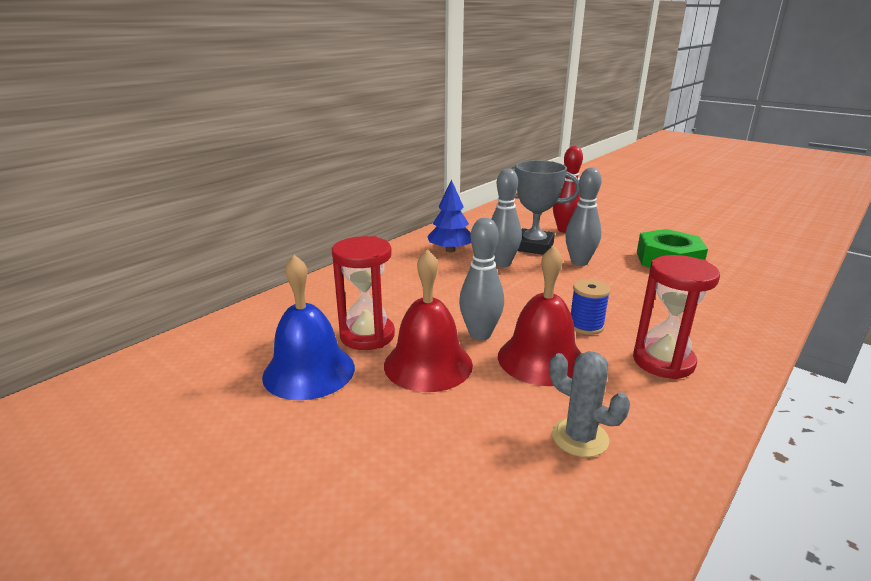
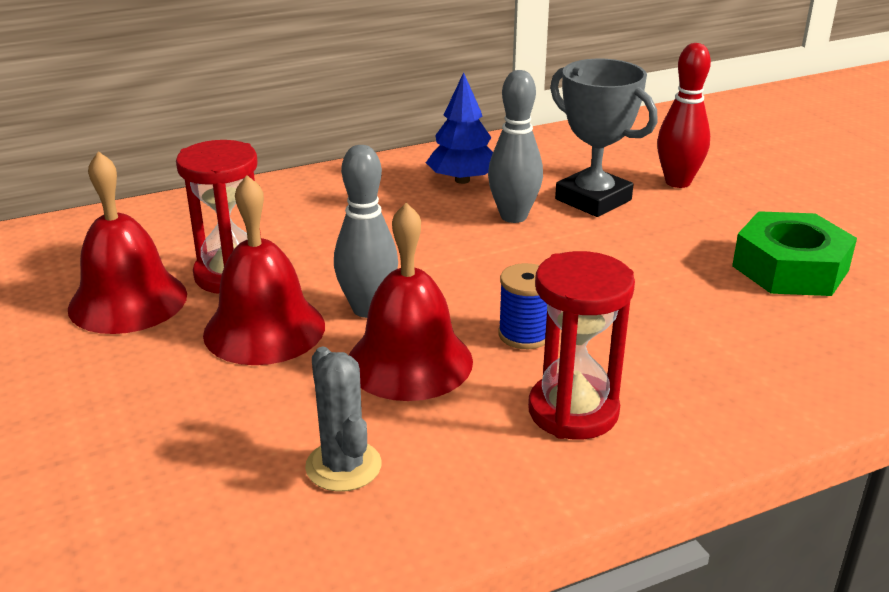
camera: 25 degrees right, 5 degrees up
(309, 371) = (128, 301): blue bell -> red bell
(579, 262) = (634, 239): grey bowling pin -> none

